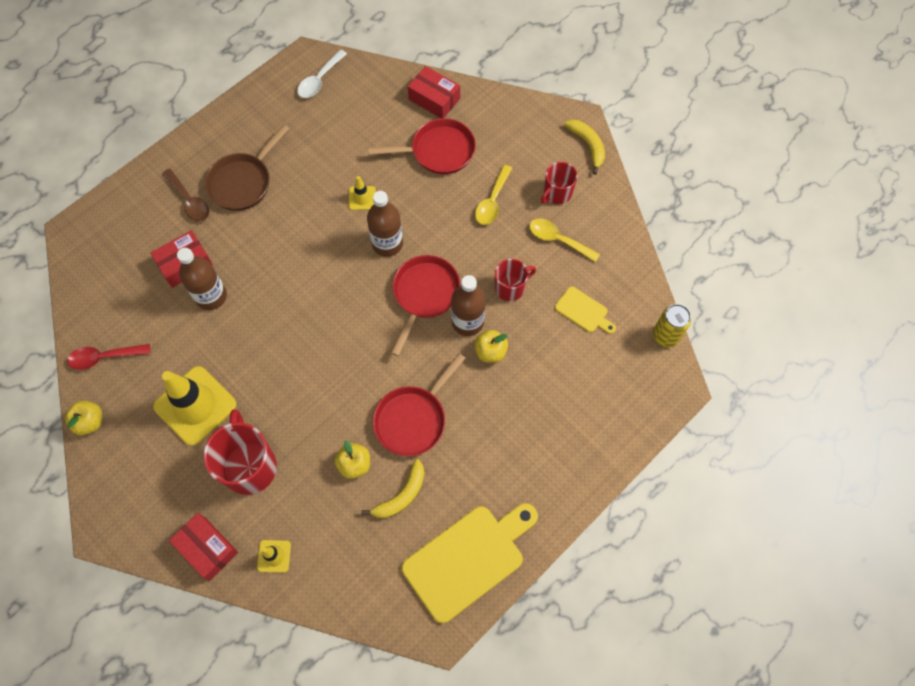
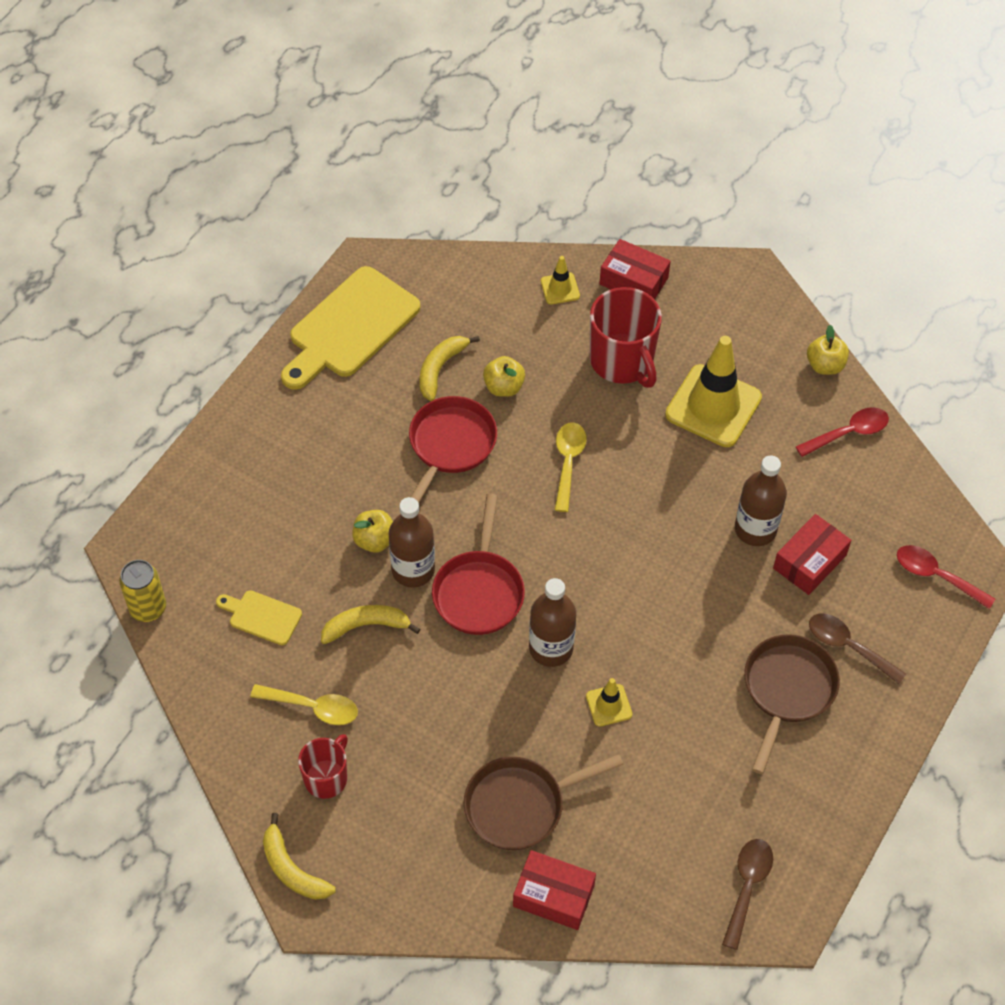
camera: 165 degrees right, 10 degrees down
(104, 234) = (936, 576): none -> red spoon
(319, 80) = (747, 886): white spoon -> brown spoon
(438, 151) = (520, 805): red pan -> brown pan
(492, 201) = (419, 743): yellow spoon -> yellow spoon (568, 462)
(510, 287) = (366, 626): red mug -> yellow banana

